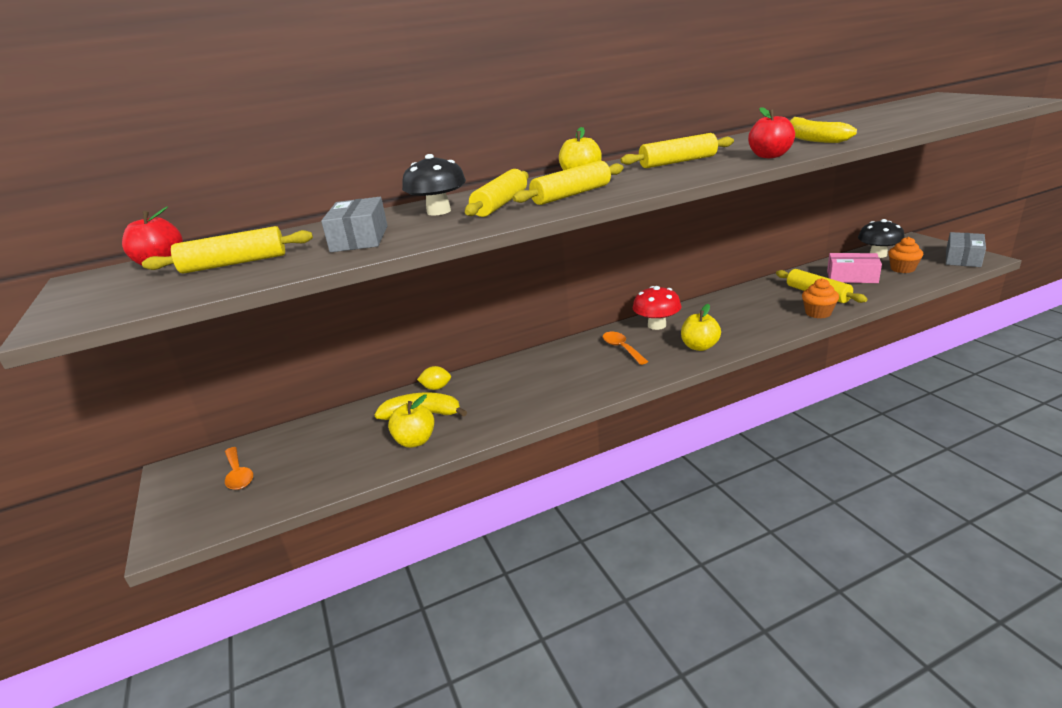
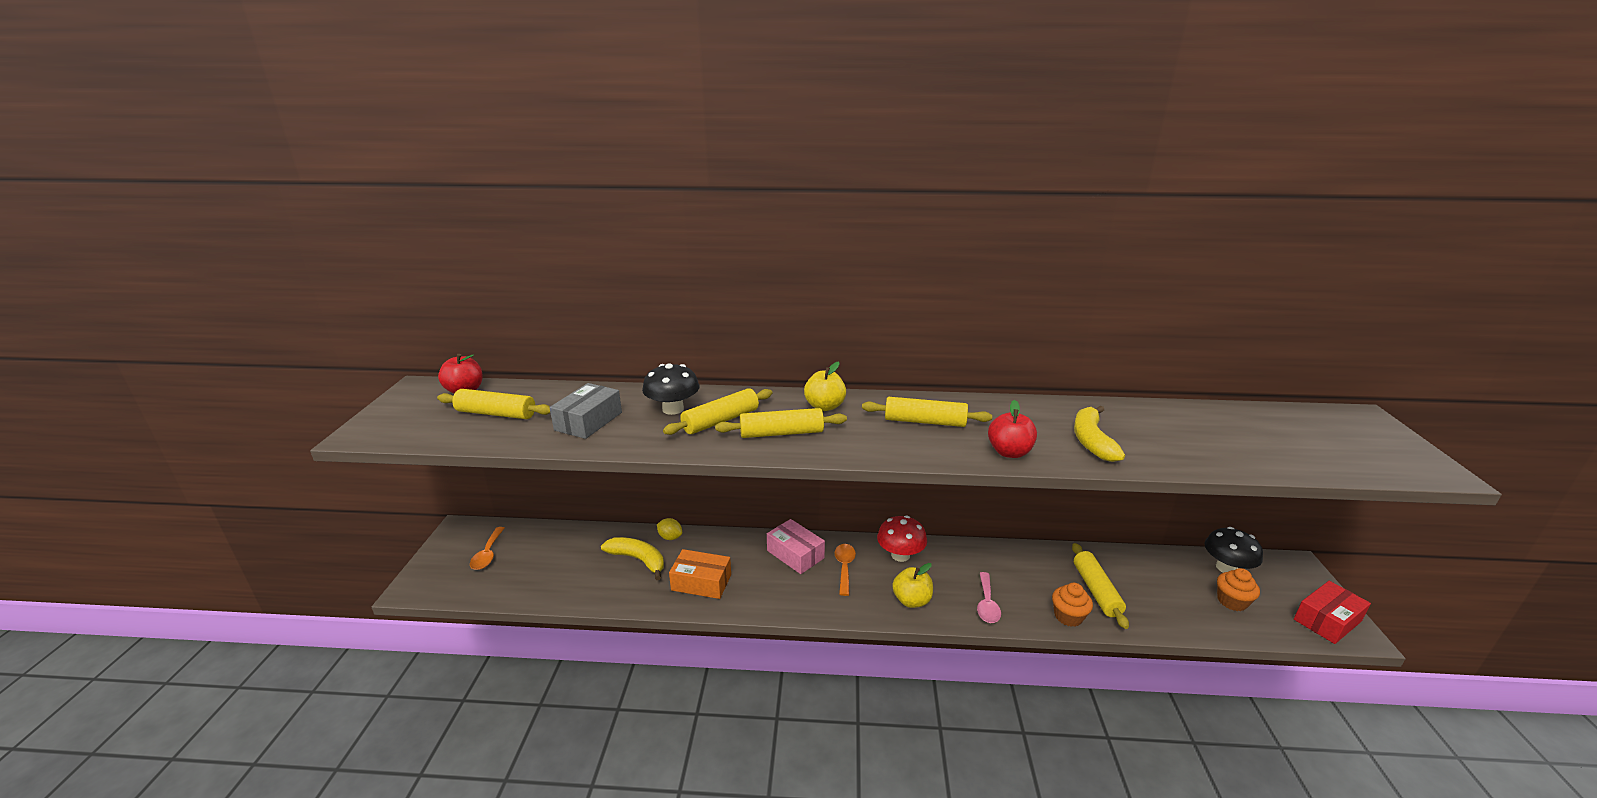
camera: 25 degrees right, 0 degrees up
(415, 441) = (611, 585): yellow apple -> none
(506, 404) = (701, 582): none -> orange box
(756, 328) = (987, 604): none -> pink spoon
(852, 277) = (1159, 585): pink box -> pink box (795, 554)
(963, 258) = (1327, 620): grey box -> red box

